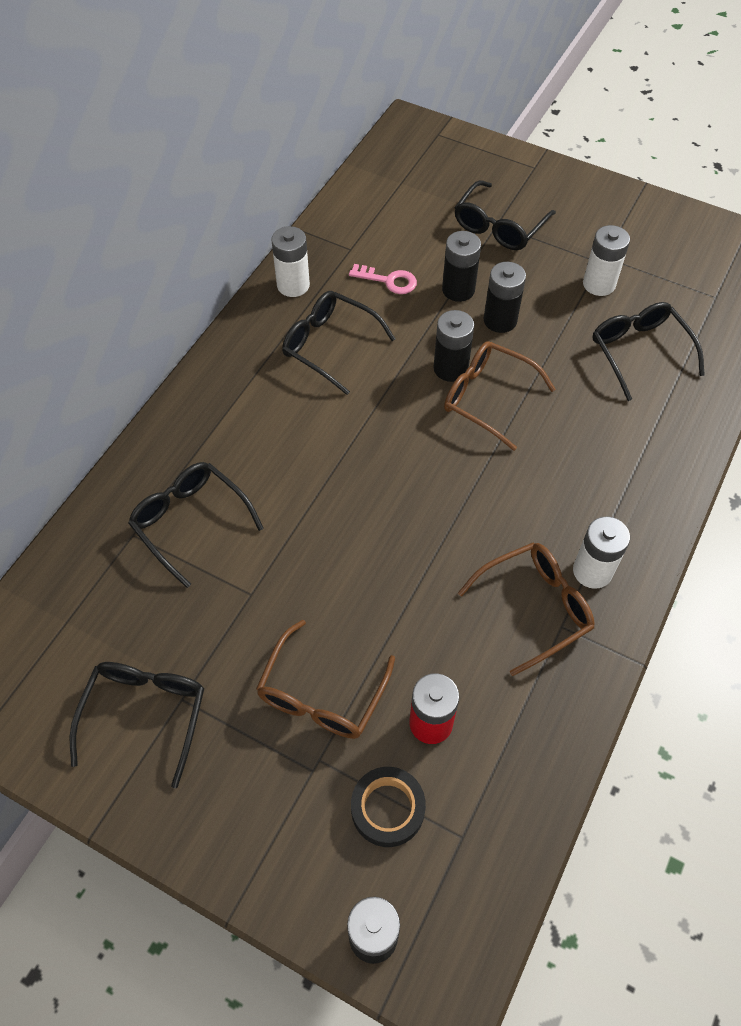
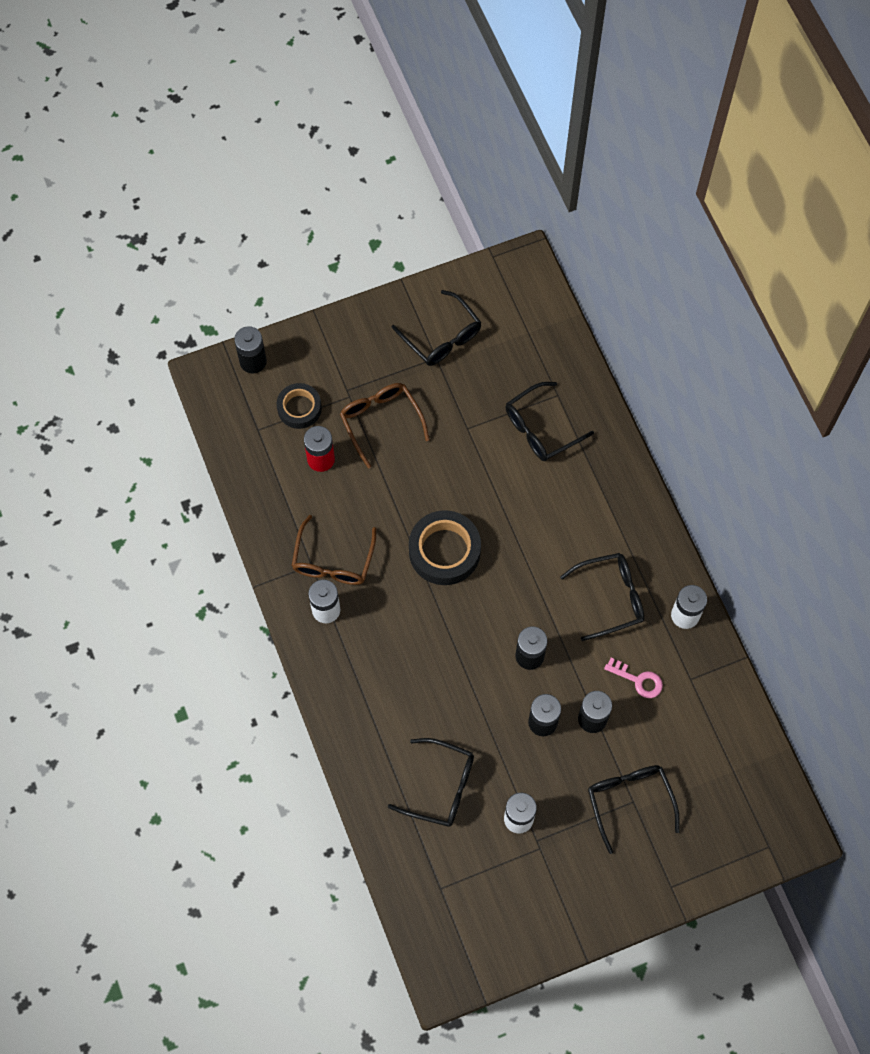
camera: 130 degrees right, 10 degrees up
(190, 522) = (541, 429): black glasses -> black glasses turned 150 degrees clockwise
(389, 281) = (638, 680): pink key -> pink key turned 120 degrees counterclockwise
(417, 510) = (444, 551): none -> black tape
(487, 398) = (487, 658): brown glasses -> none

